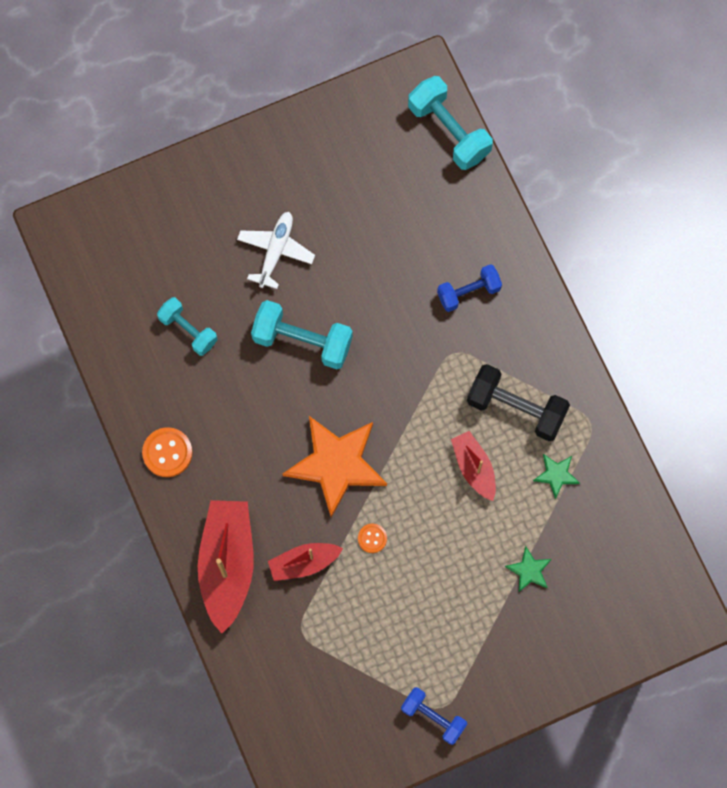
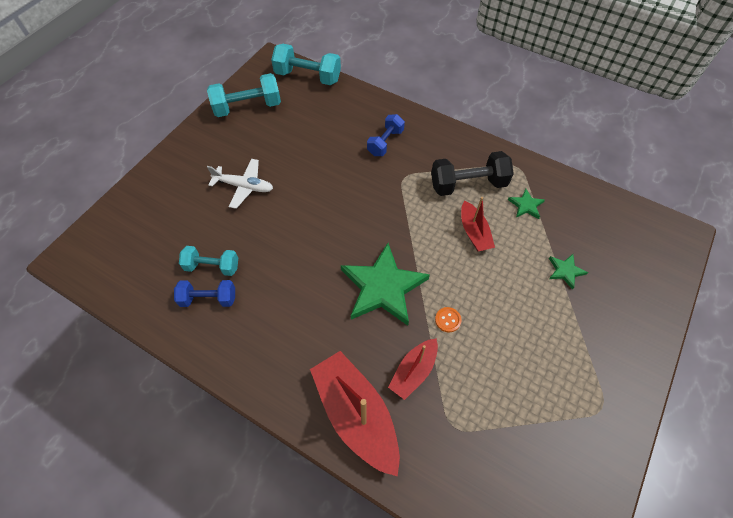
camera: 35 degrees left, 15 degrees down
(167, 453) = (250, 360): orange button -> none
(275, 251) = (244, 186): white plane -> white plane turned 120 degrees clockwise
(302, 341) = (300, 226): turquoise dumbbell -> turquoise dumbbell (248, 107)
(336, 464) = (383, 287): orange star -> green star
(433, 717) = (603, 421): blue dumbbell -> blue dumbbell (208, 299)
(474, 468) = (474, 232): red boat -> red boat turned 135 degrees counterclockwise

